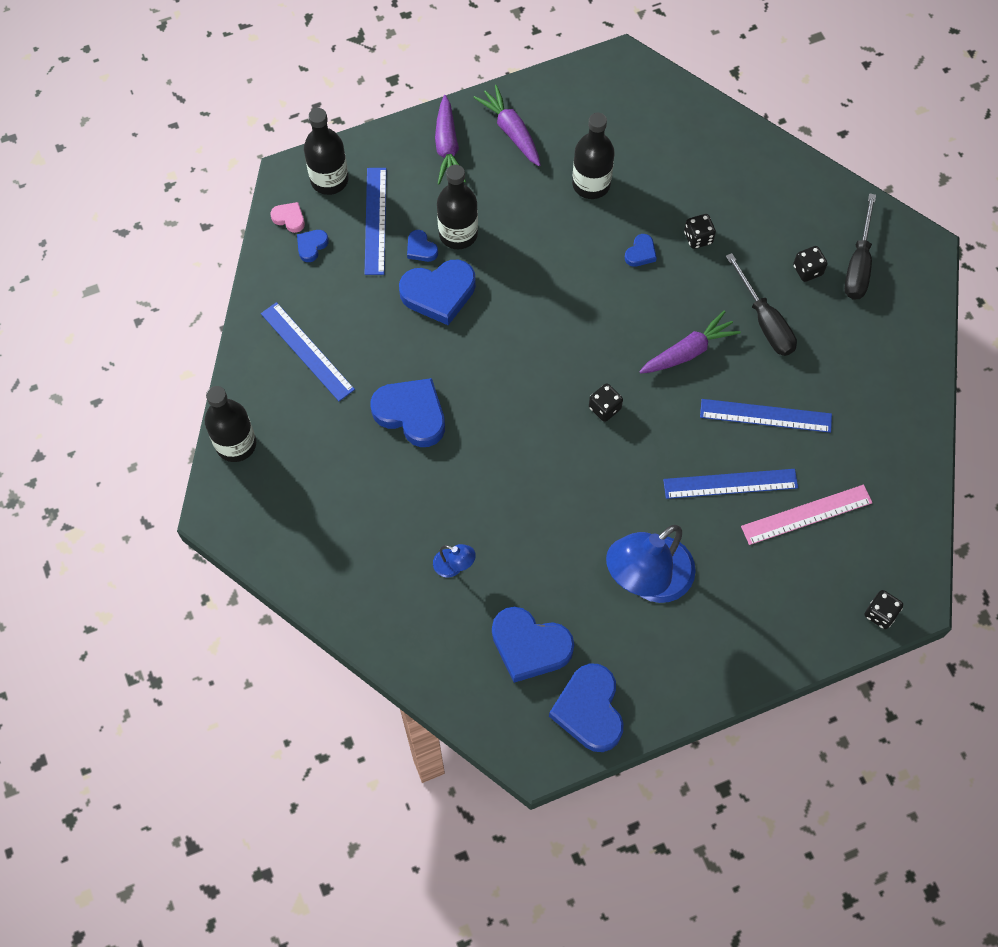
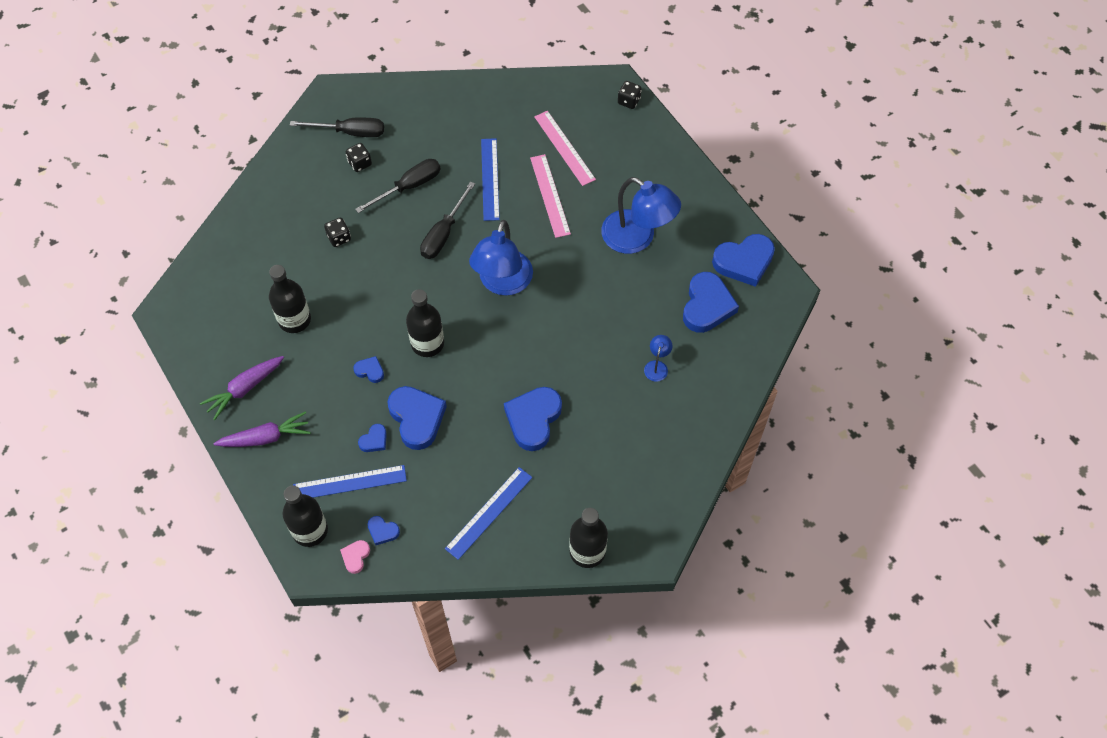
camera: 100 degrees left, 5 degrees down
(458, 234) = (355, 413): black bottle -> black bottle (427, 343)
(604, 408) = (502, 283): black dice -> blue lamp
(640, 253) = (358, 276): blue heart -> blue heart (370, 371)
(688, 351) = (443, 233): purple carrot -> black screwdriver
(730, 483) = (550, 195): blue ruler -> pink ruler

